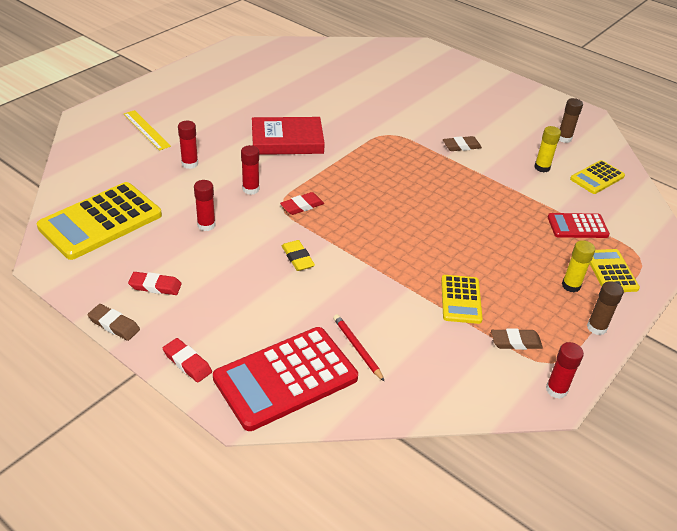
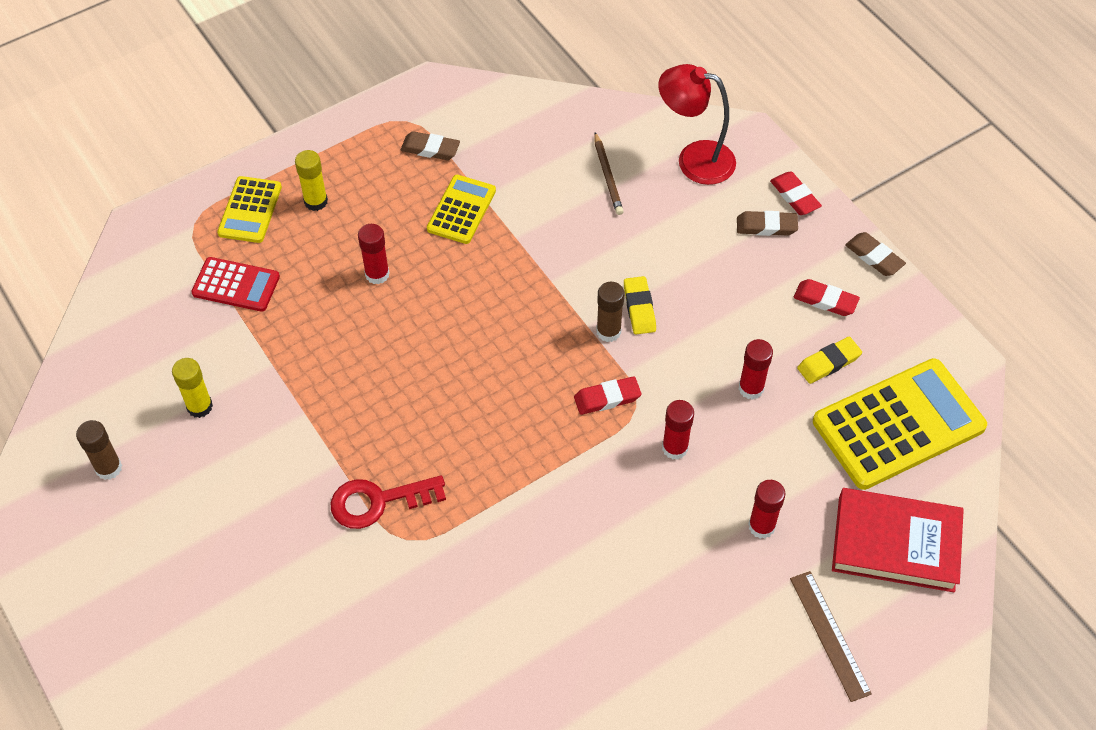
camera: 160 degrees left, 15 degrees up
(146, 130) = (830, 635): yellow ruler -> brown ruler
(151, 247) = (828, 363): none -> yellow eraser
(286, 378) = (694, 159): red calculator -> red lamp
(287, 140) = (588, 556): red book -> red book (895, 543)
(357, 348) = (608, 176): red pencil -> brown pencil
(413, 145) = (378, 501): none -> red key
(461, 146) = (298, 482): brown eraser -> brown eraser (766, 226)
(556, 390) = (422, 94): red glue stick -> red glue stick (377, 274)
(596, 327) = (327, 146): brown glue stick -> brown glue stick (608, 331)
(597, 178) = (131, 368): yellow calculator -> none

